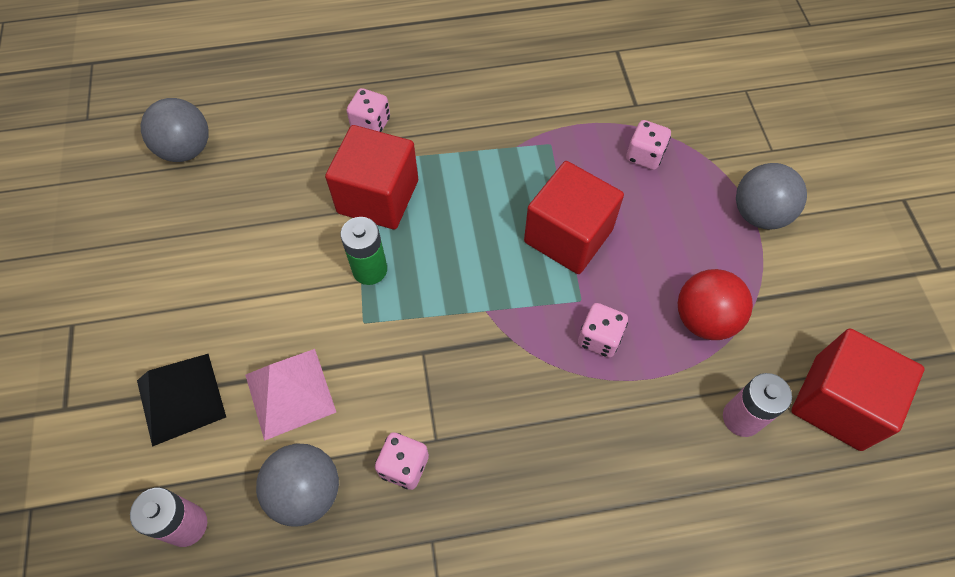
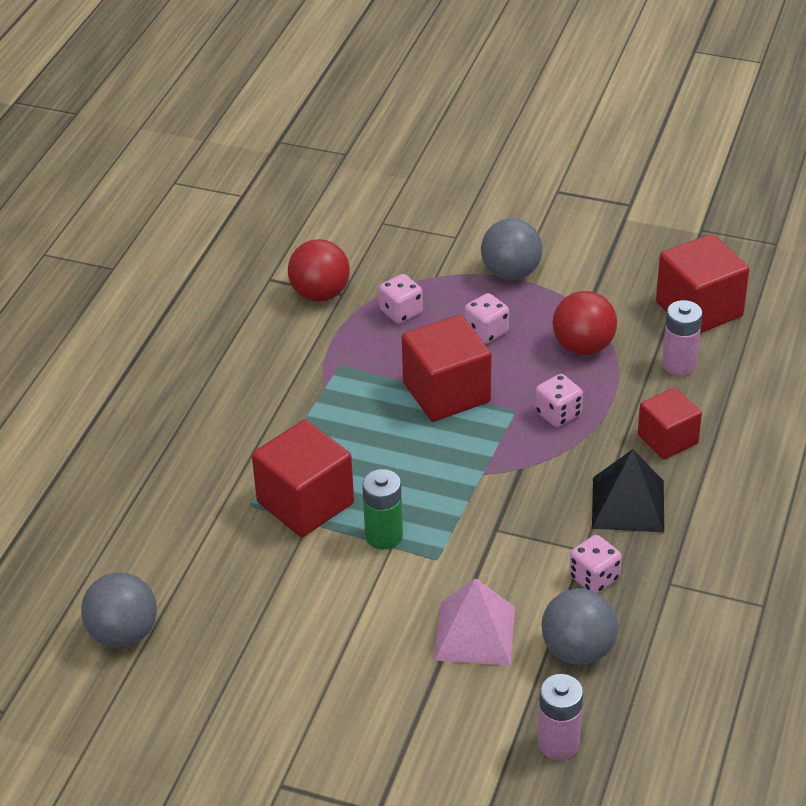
camera: 60 degrees left, 20 degrees down
(180, 398) = (427, 715): black pyramid -> black pyramid (628, 504)
(371, 124) = (212, 478): pink dice -> pink dice (486, 332)
(624, 91) = (320, 294): none -> red ball
(628, 453) = (667, 439): none -> red cube

